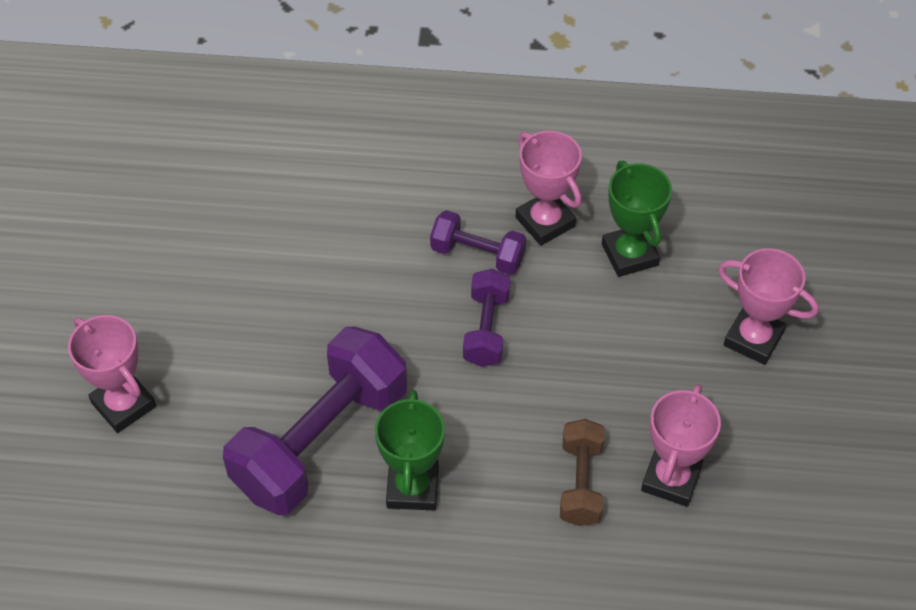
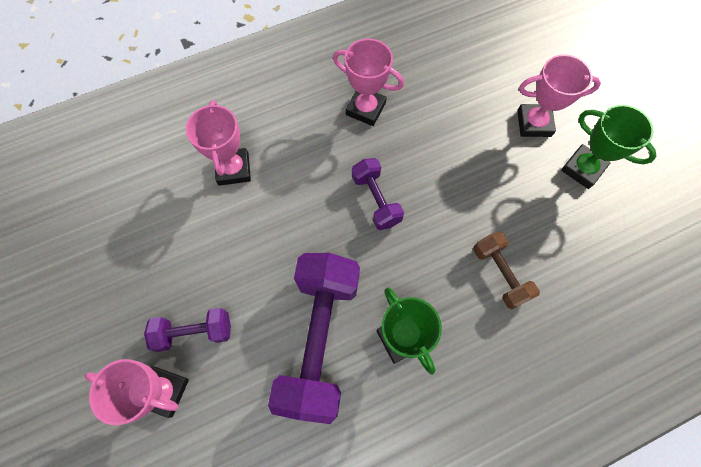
camera: 30 degrees left, 15 degrees up
(477, 254) = (338, 151): purple dumbbell -> purple dumbbell (194, 332)
(630, 254) = (429, 105): green trophy -> green trophy (582, 169)
(671, 479) = (549, 240): pink trophy -> pink trophy (233, 169)

